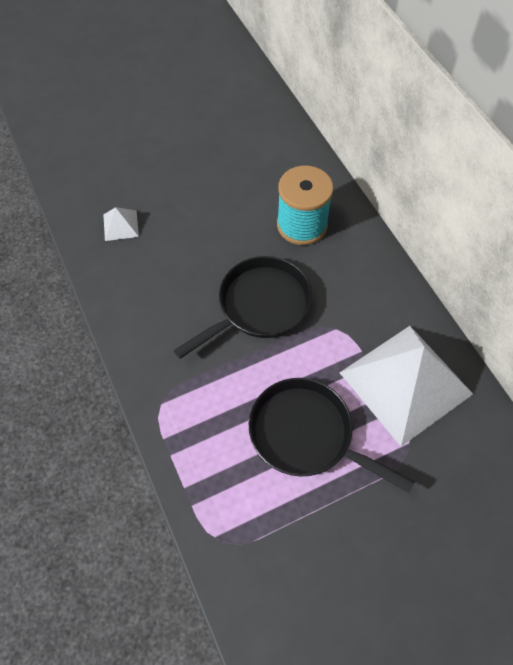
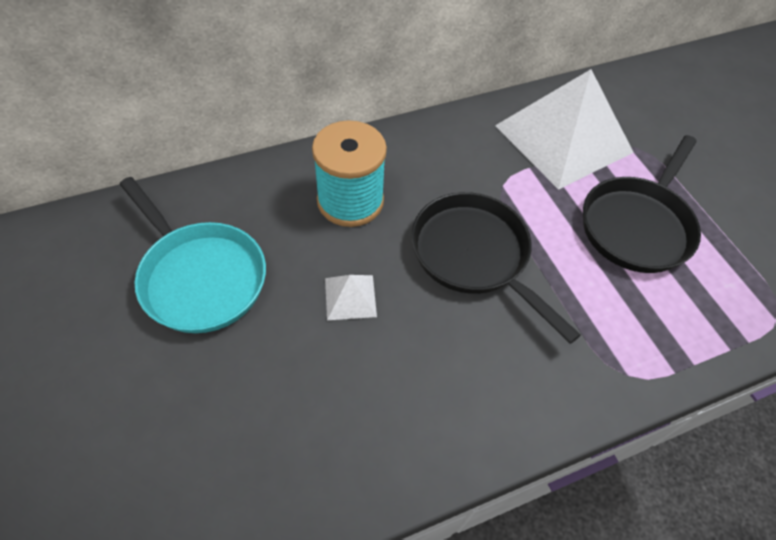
camera: 90 degrees left, 5 degrees down
(120, 225) = (322, 436): white pyramid -> white pyramid (350, 297)
(227, 152) = (199, 277): none -> turquoise pan

